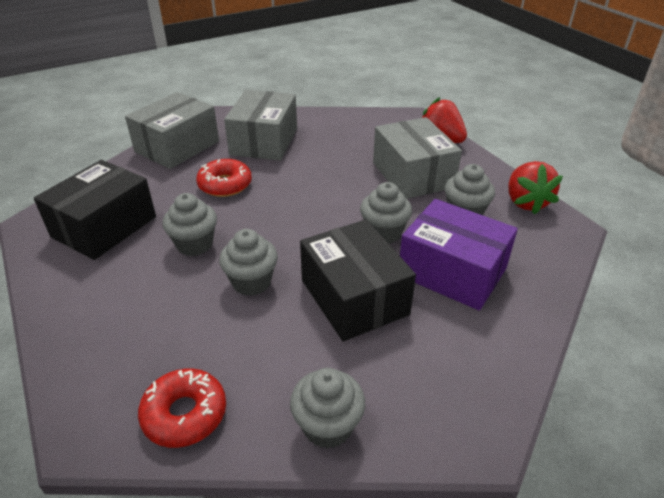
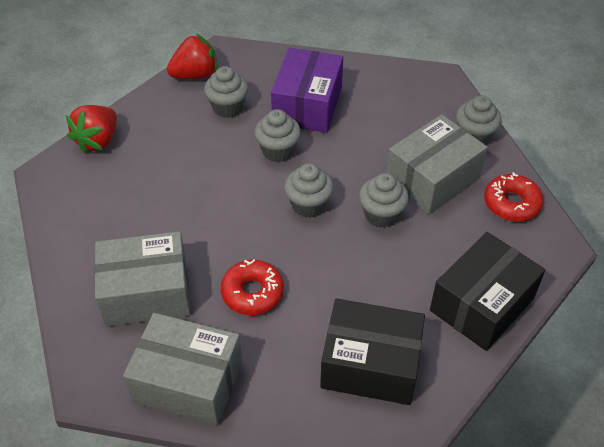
camera: 110 degrees left, 10 degrees up
(195, 244) = (357, 274): grey cupcake -> grey cupcake (308, 205)
(354, 297) = (363, 151): black box -> black box (482, 304)
(412, 175) = (177, 149): grey box -> grey box (432, 179)

